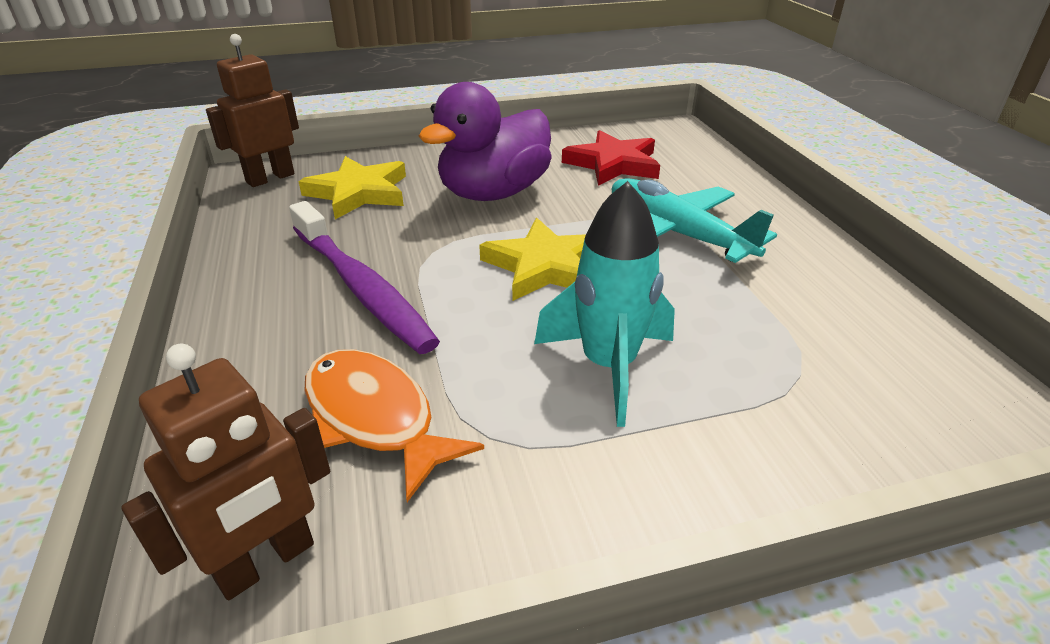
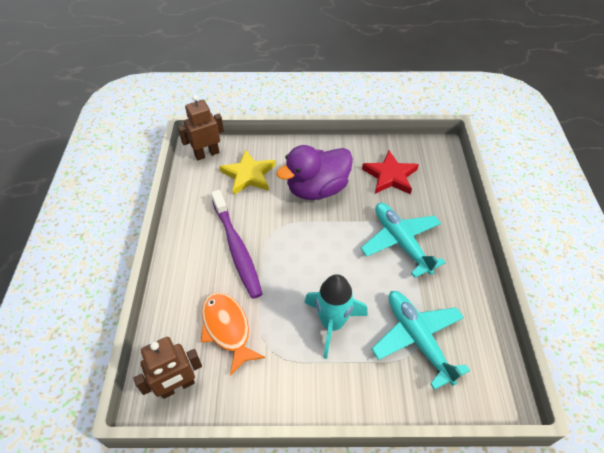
camera: 15 degrees right, 15 degrees up
(545, 266) = (325, 252): yellow star -> none
(791, 357) = (417, 339): none -> turquoise plane

